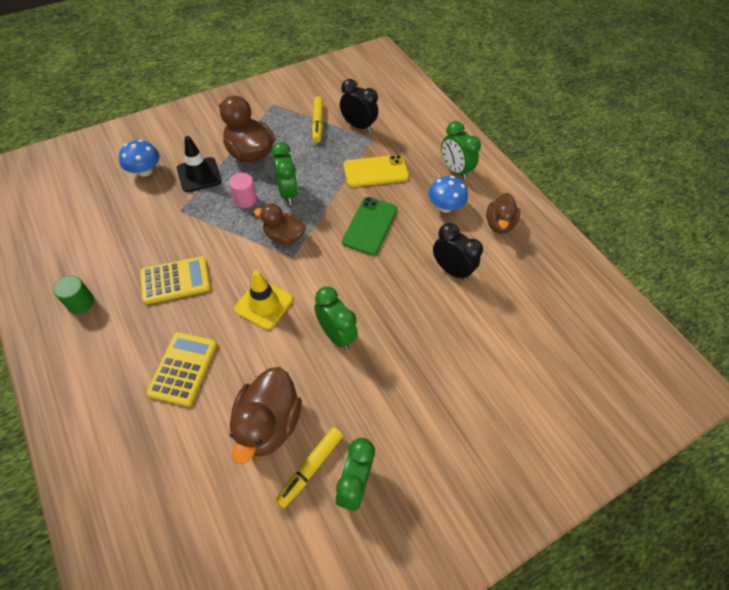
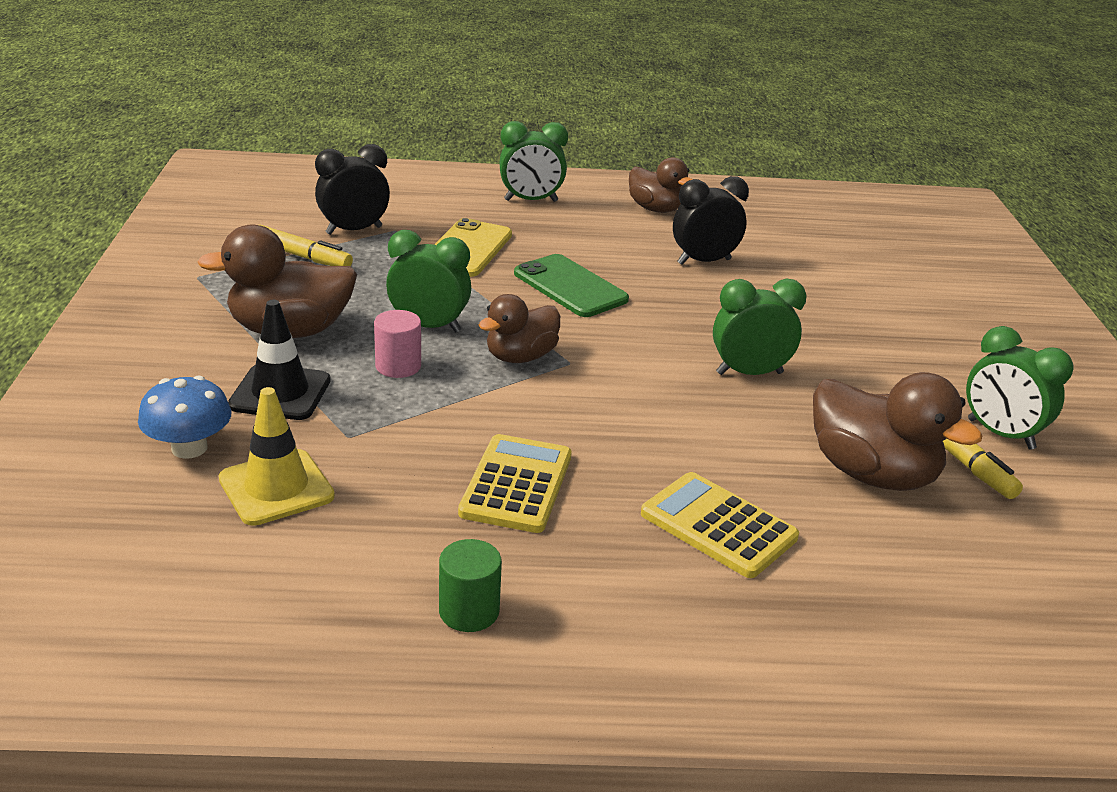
camera: 60 degrees left, 25 degrees down
(264, 304) = (644, 414): yellow traffic cone -> yellow traffic cone (276, 488)
(445, 206) = (589, 228): blue mushroom -> none

